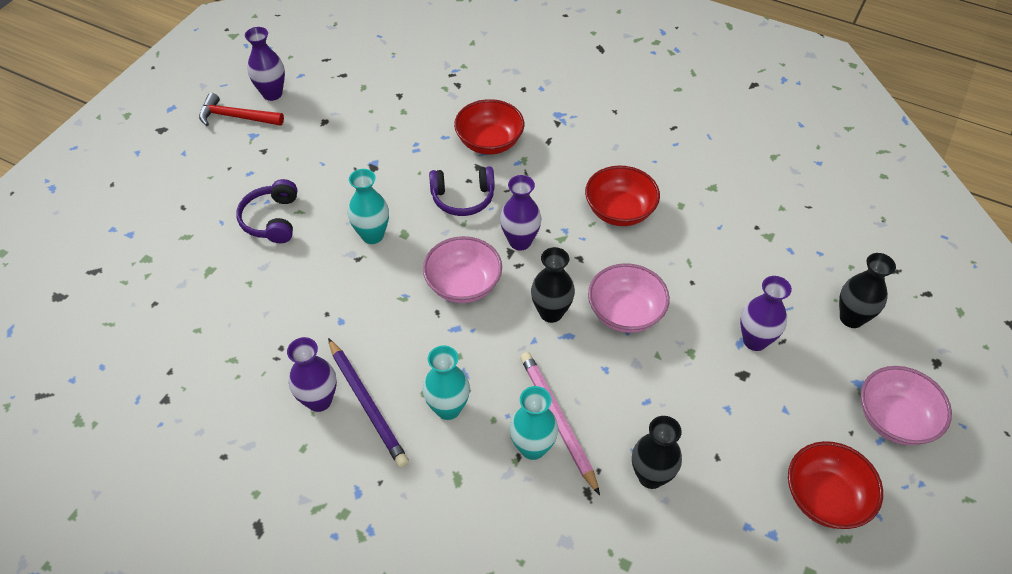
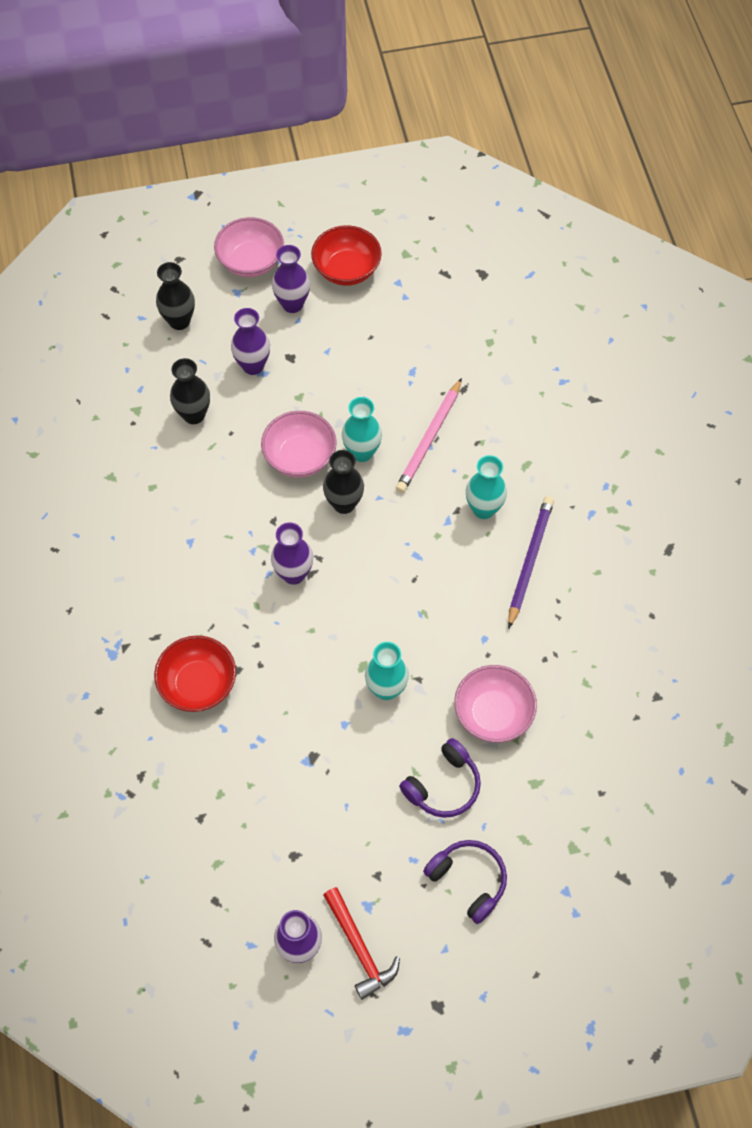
camera: 130 degrees left, 10 degrees up
(319, 400) = (557, 594): purple vase -> purple vase (292, 304)
(463, 198) = (284, 652): purple headphones -> purple headphones (468, 880)
(463, 284) = (372, 581): pink bowl -> pink bowl (493, 713)
(532, 448) = (463, 439): turquoise vase -> turquoise vase (362, 452)
(619, 211) = (197, 526): red bowl -> none
(651, 476) = (419, 363): black vase -> black vase (194, 415)

